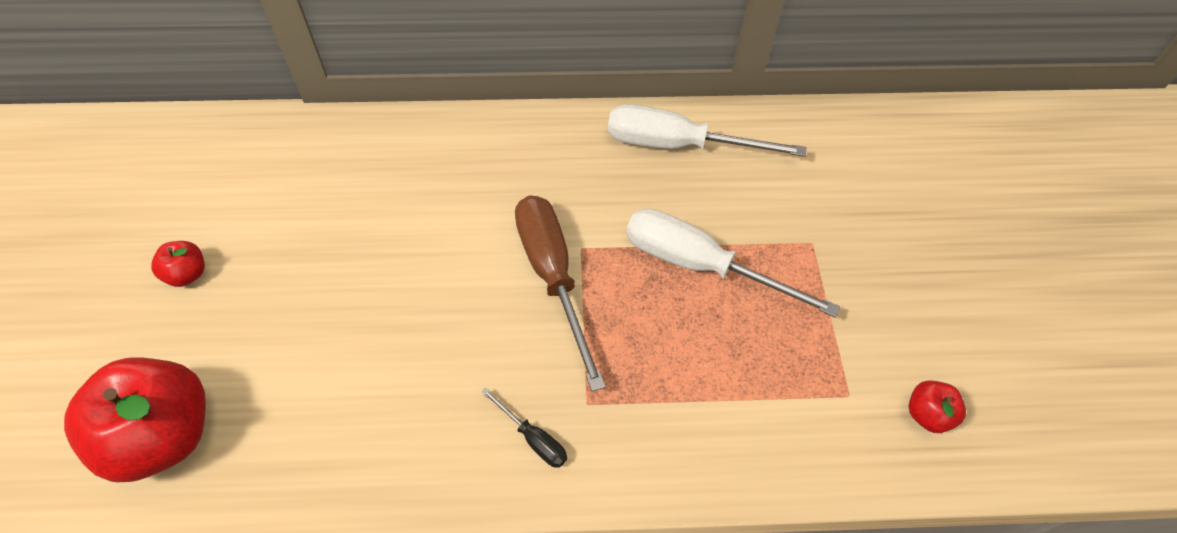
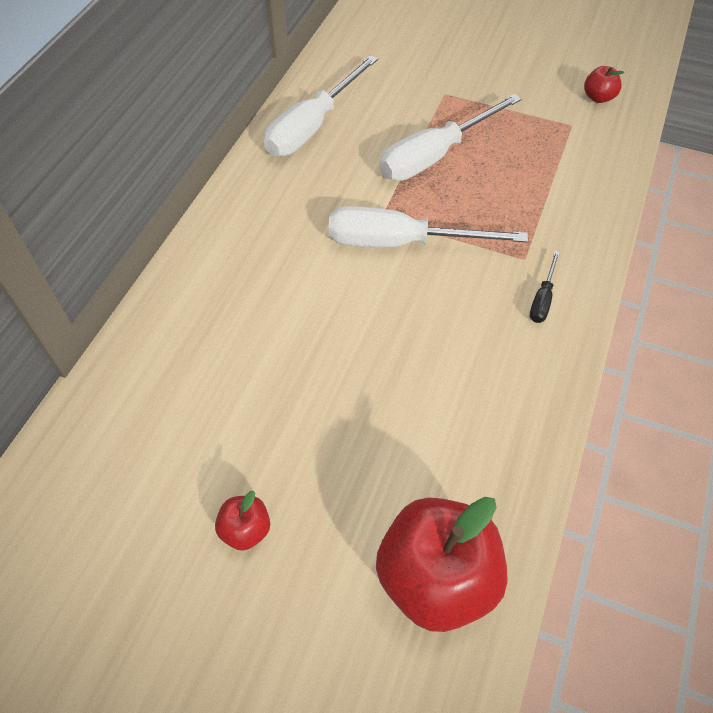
camera: 65 degrees left, 0 degrees up
(533, 438) = (542, 299): black screwdriver -> black screwdriver turned 135 degrees clockwise
(553, 276) = (400, 242): brown screwdriver -> white screwdriver

